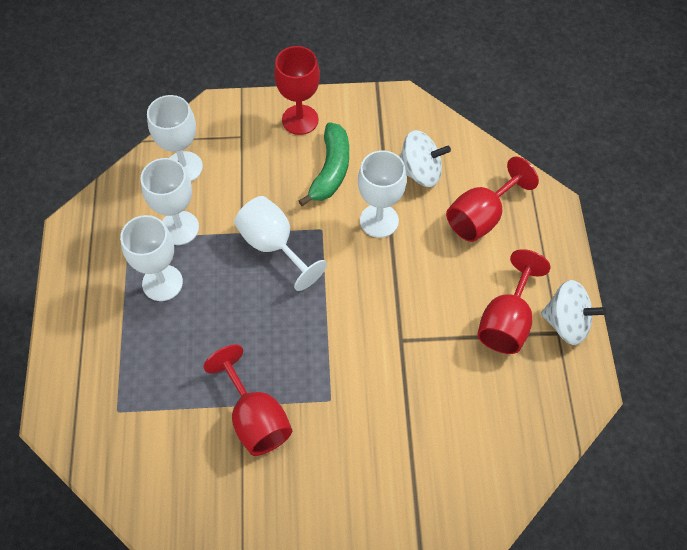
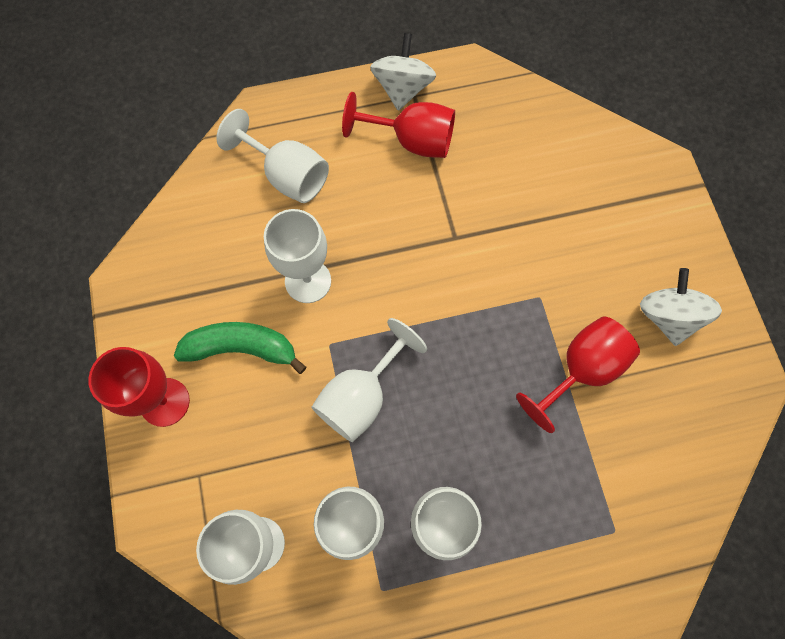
camera: 100 degrees left, 10 degrees up
(420, 172) = (233, 245): white spinning top -> white spinning top (668, 316)
(481, 217) = (287, 175): red goblet -> white goblet

